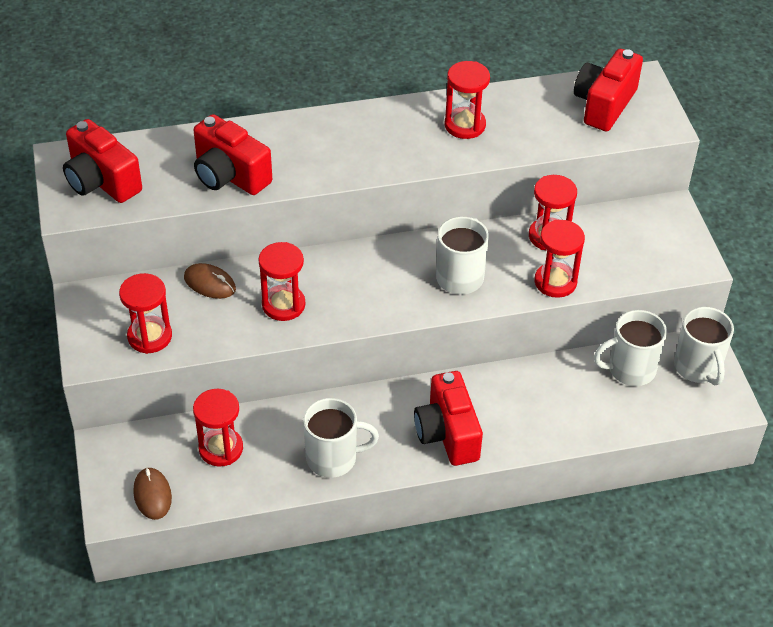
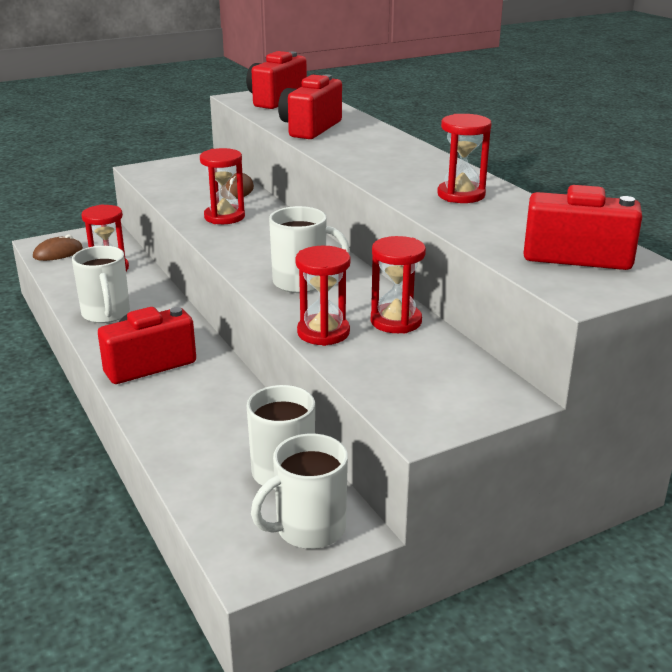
camera: 75 degrees right, 20 degrees down
(150, 336) = (169, 181): red hourglass -> none

